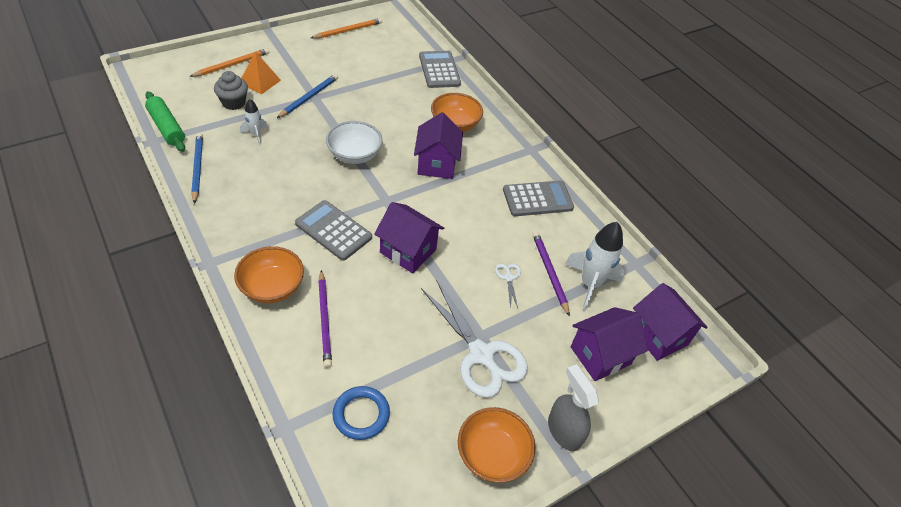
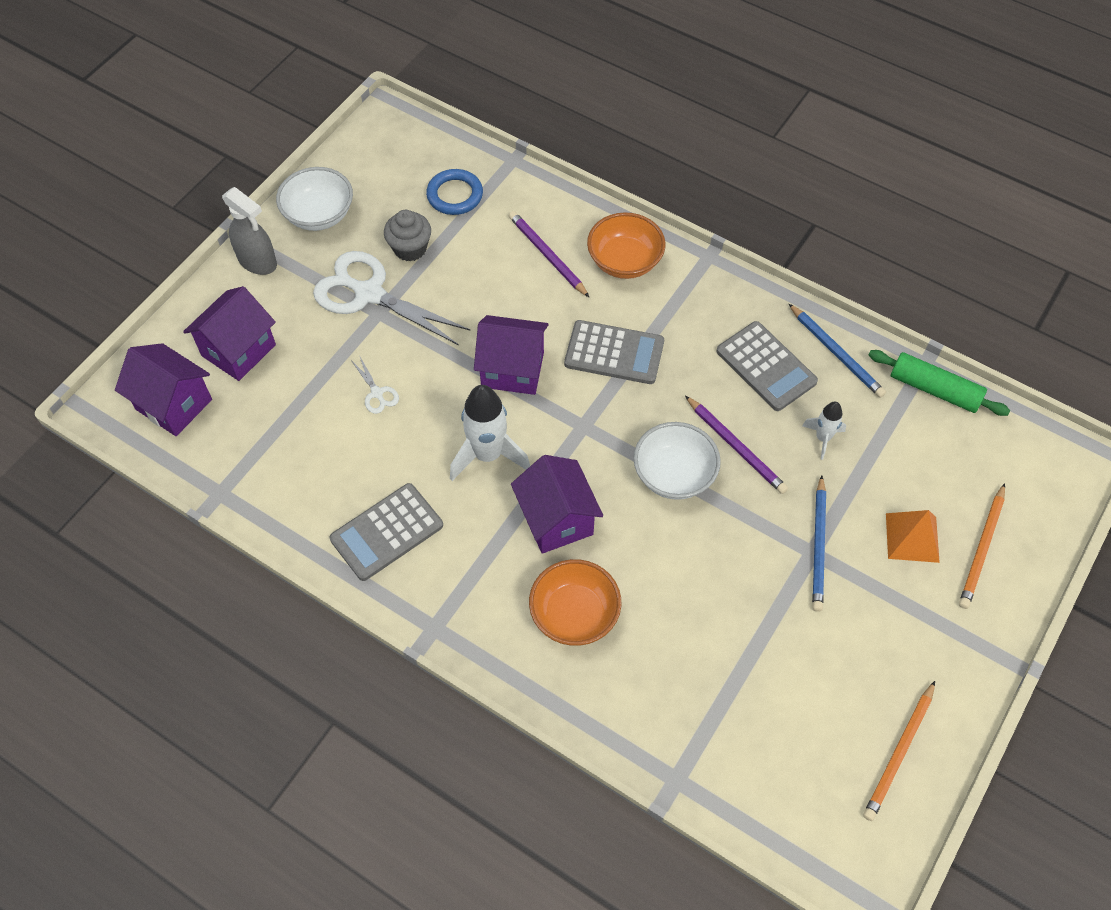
camera: 160 degrees right, 10 degrees up
(233, 103) = (903, 476): grey cupcake -> grey cupcake (410, 248)
(439, 70) = (676, 739): grey calculator -> grey calculator (766, 366)
(492, 455) = (319, 215): orange bowl -> white bowl
(549, 273) = (329, 424): purple pencil -> purple pencil (736, 447)
(590, 284) = (273, 432): white rocket -> white rocket (488, 455)

